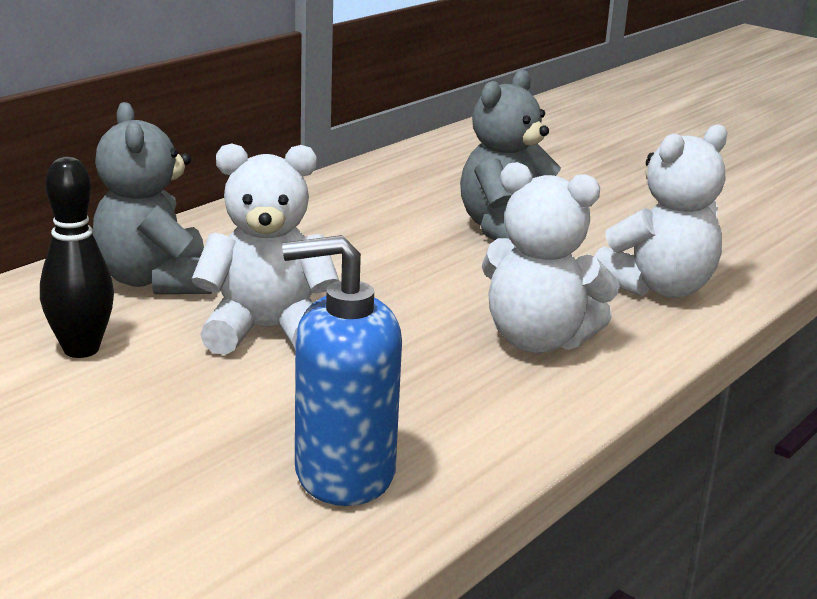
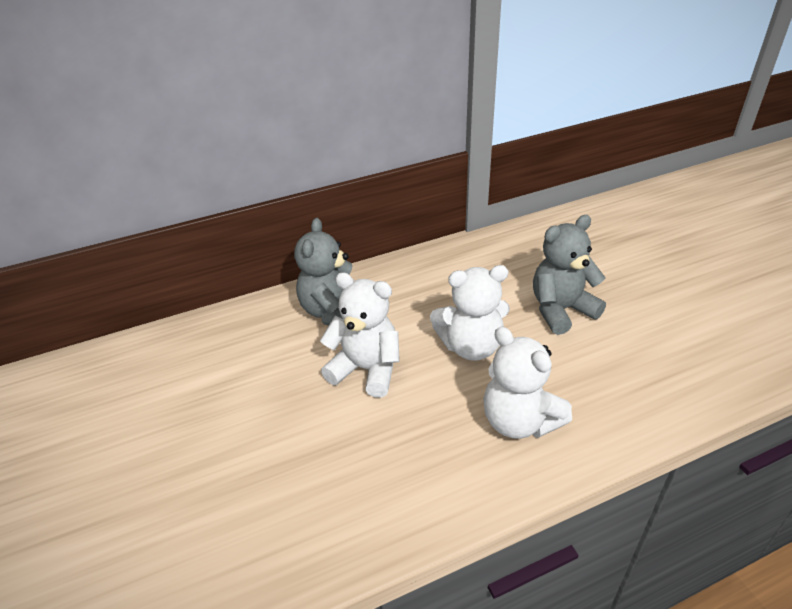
camera: 30 degrees right, 15 degrees up
(81, 349) = (267, 360): black bowling pin -> none
(343, 473) = (337, 506): blue soap dispenser -> none
(658, 288) = (632, 390): white teddy bear -> white teddy bear (471, 346)

